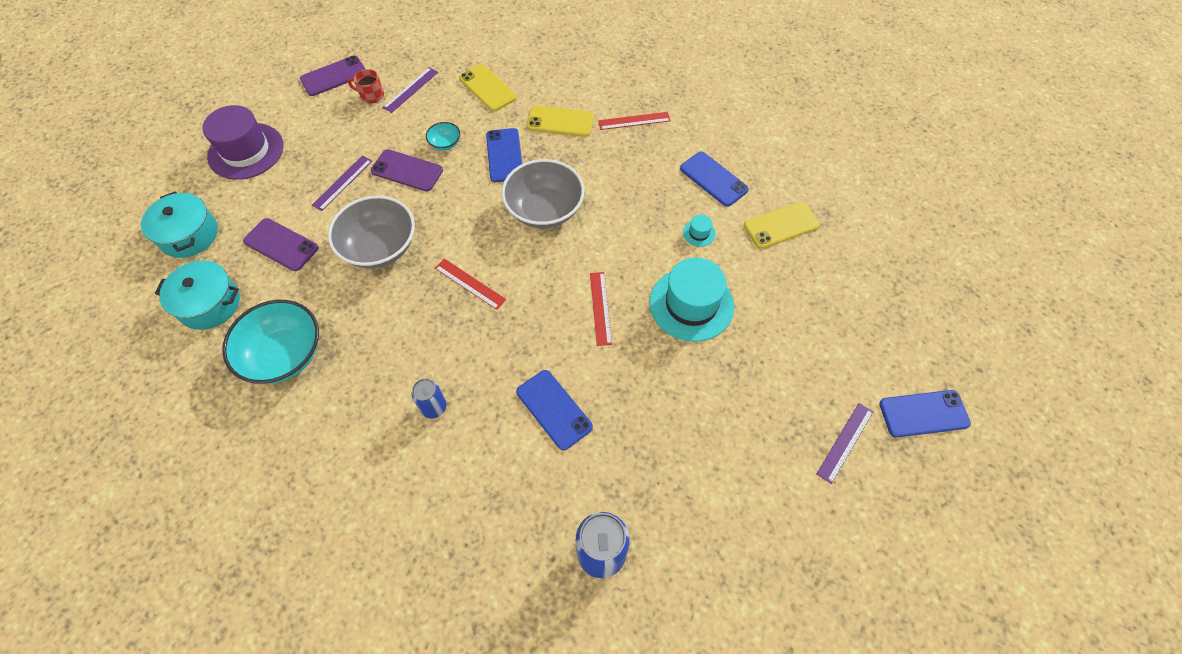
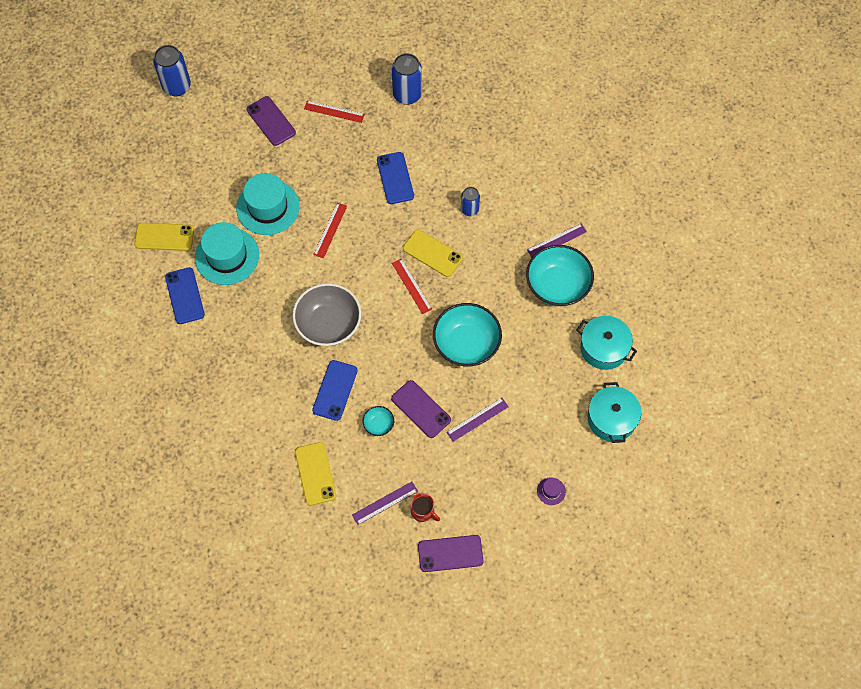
camera: 155 degrees left, 5 degrees up
(246, 151) = (551, 491): purple hat -> purple hat, size x0.41
(281, 245) = (541, 378): purple phone -> purple phone (271, 121)
(380, 247) = (466, 344): grey bowl -> turquoise bowl
(560, 121) = (271, 406): yellow phone -> yellow phone (432, 253)
(634, 121) = (210, 379): red ruler -> red ruler (334, 111)
(699, 233) = (227, 256): turquoise hat -> turquoise hat, size x2.43
(845, 442) = (234, 91): purple ruler -> purple ruler (556, 241)
(923, 413) = (176, 86): blue phone -> blue can

